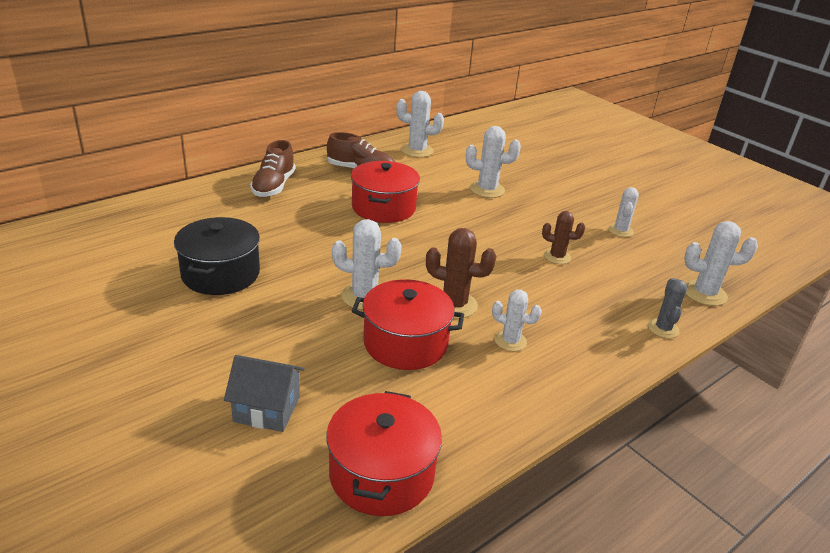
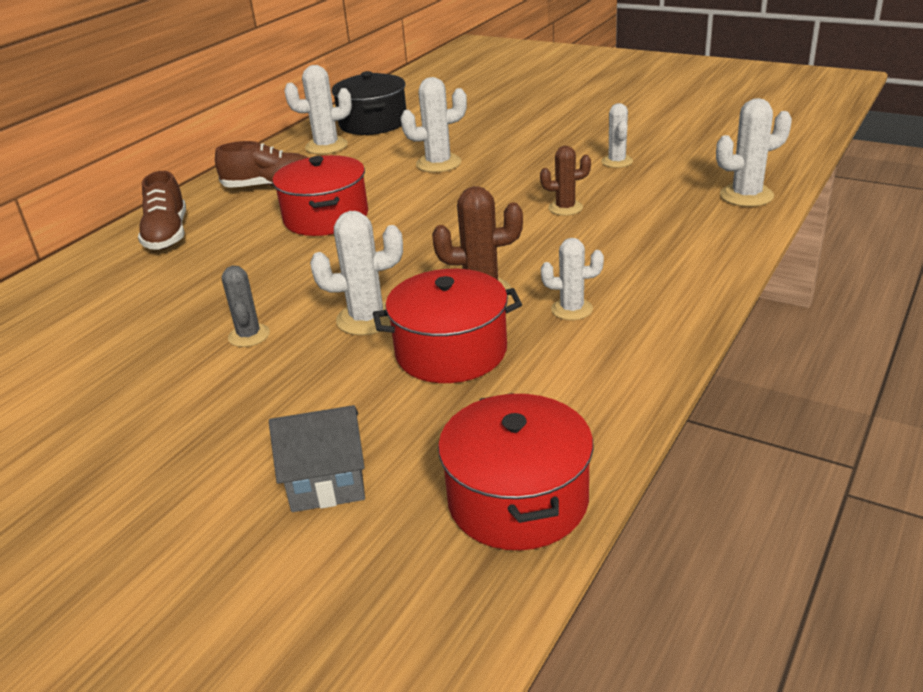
camera: 15 degrees left, 0 degrees up
(221, 274) = (161, 352): black pot -> black pot (373, 123)
(663, 329) = (727, 243): grey cactus -> grey cactus (249, 335)

